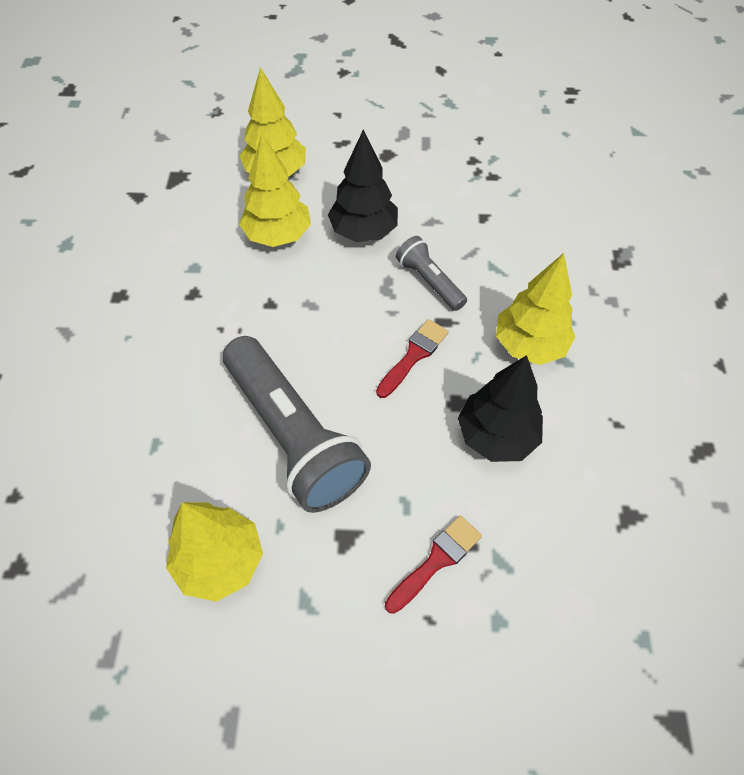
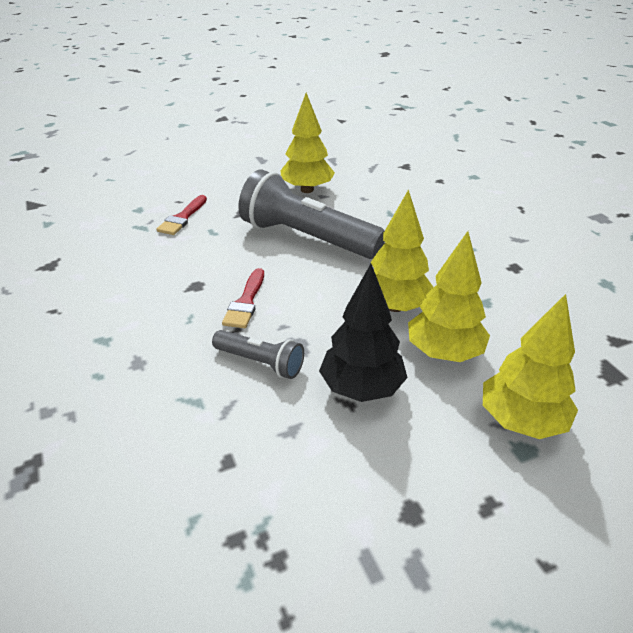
camera: 155 degrees right, 20 degrees down
(496, 436) = (158, 276): black tree -> none
(529, 345) = (140, 341): yellow tree -> yellow tree (395, 306)

